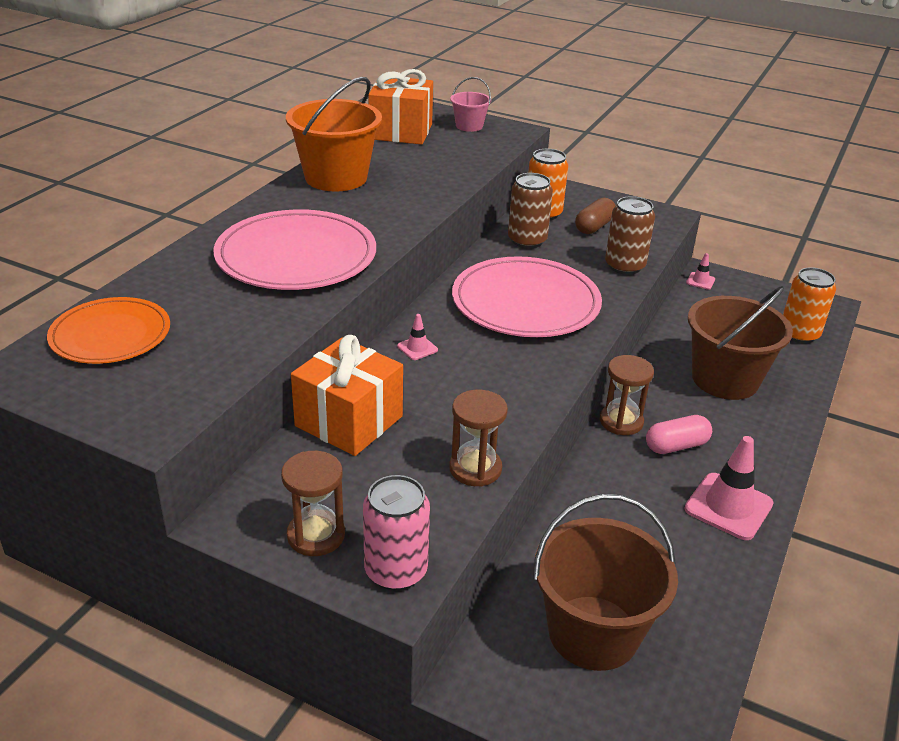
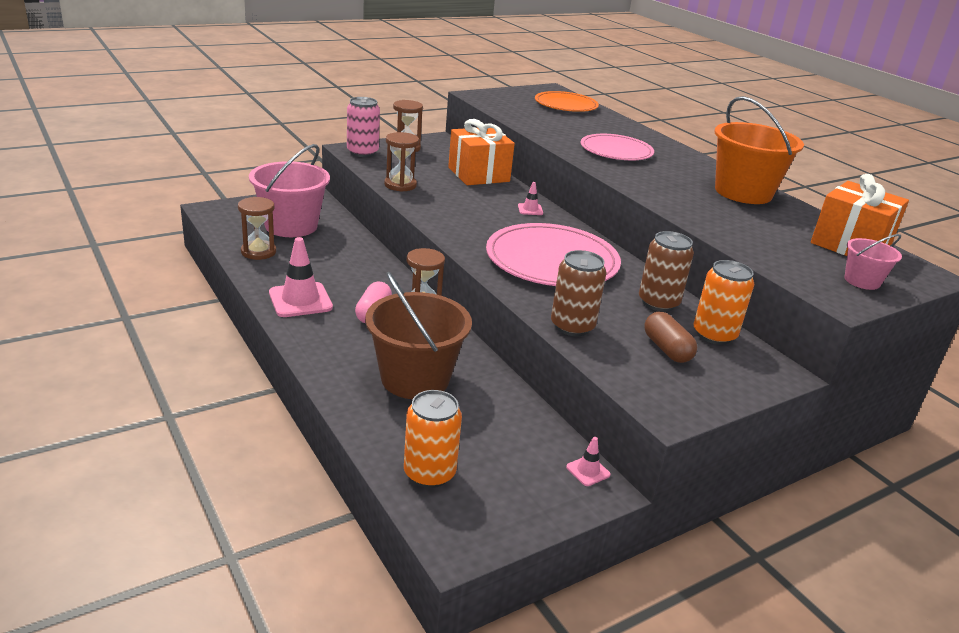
camera: 120 degrees right, 5 degrees down
(296, 256) = (616, 151): pink plate -> pink plate, size x0.64
(593, 632) = (291, 226): brown bucket -> pink bucket
(695, 612) = (258, 252): none -> brown hourglass

